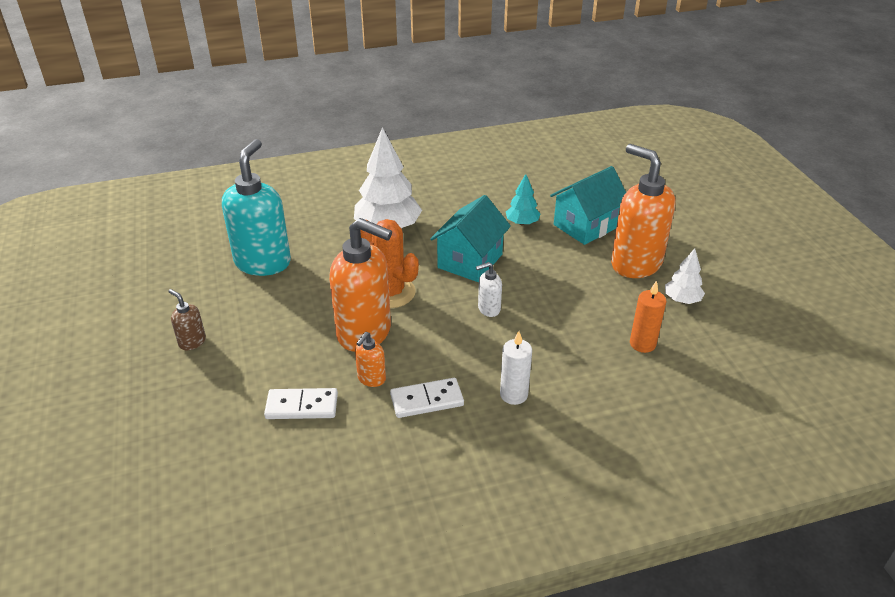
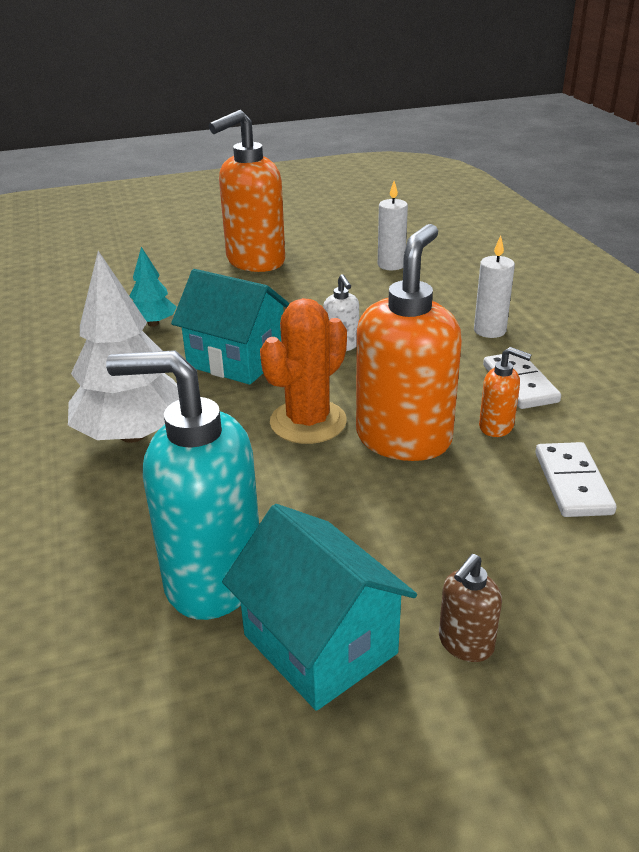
camera: 90 degrees left, 5 degrees down
(586, 226) = (172, 284): turquoise house -> turquoise house (320, 644)
(642, 344) = (391, 265): orange candle -> white candle
(682, 300) = (319, 244): white tree -> none

